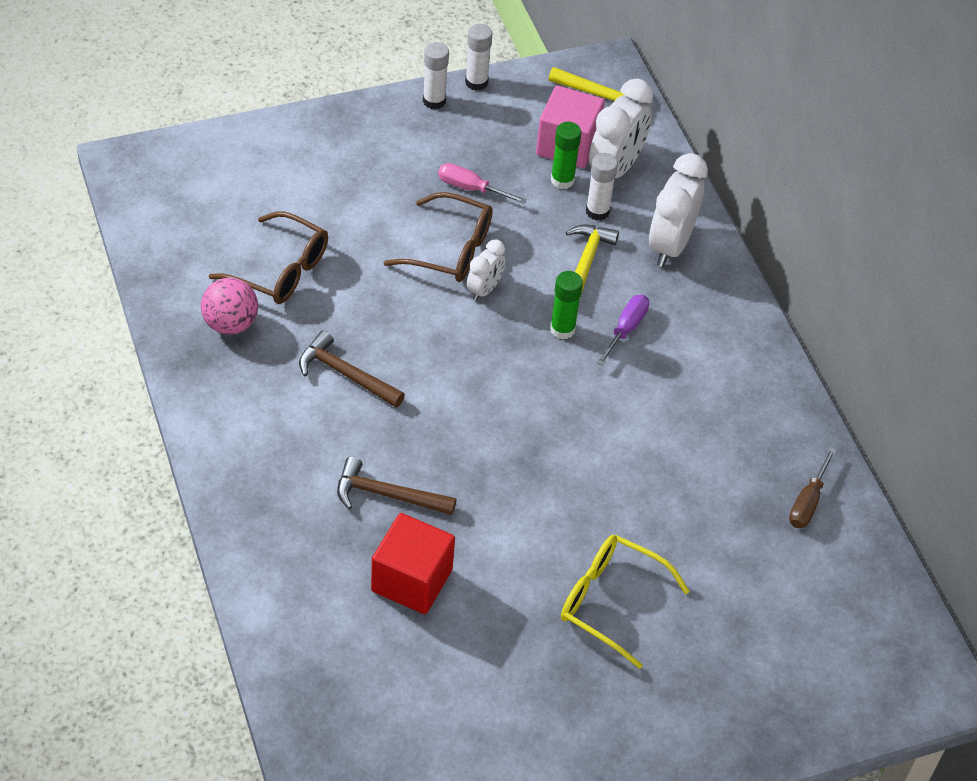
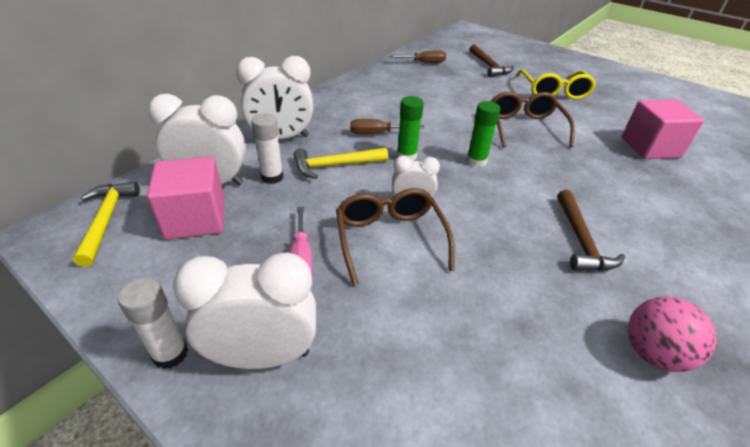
camera: 120 degrees left, 10 degrees down
(281, 270) = (548, 352): brown glasses -> brown glasses (524, 127)
(387, 495) = (625, 177): brown hammer -> brown hammer (489, 66)
(398, 138) = (263, 356): none -> white clock
(412, 580) = (650, 147): red cube -> pink cube
(476, 82) = (114, 328): white glue stick -> none
(562, 180) = (247, 206): green glue stick -> green glue stick (476, 161)
(626, 329) = (377, 133): purple screwdriver -> brown screwdriver

